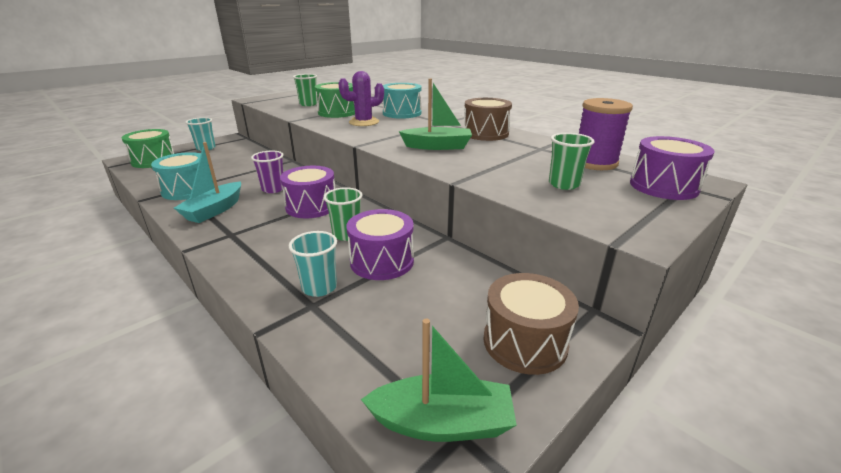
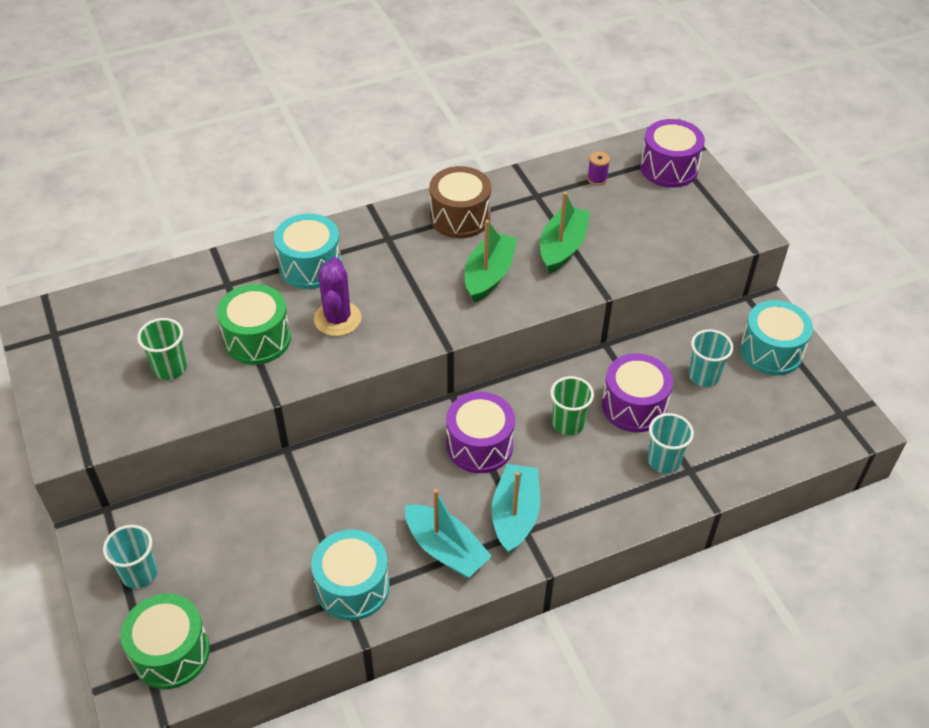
camera: 70 degrees left, 20 degrees up
(246, 228) = (515, 515): none -> turquoise boat
(273, 189) = (401, 481): purple cup -> none
(442, 423) = (830, 419): green boat -> green boat (562, 247)
(447, 296) = (704, 376): none -> turquoise cup
(525, 342) = (771, 351): brown drum -> turquoise drum
(564, 184) = (641, 225): green cup -> none
(594, 163) = (597, 179): purple spool -> purple spool, size x0.43

